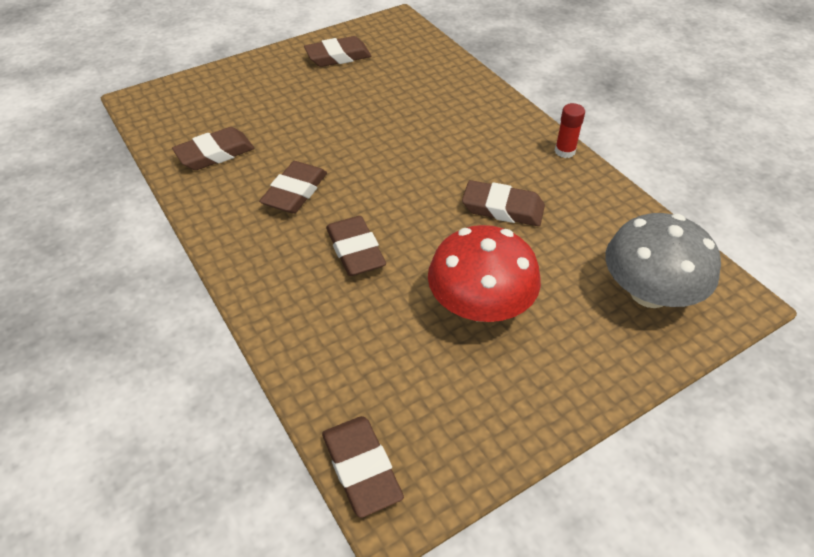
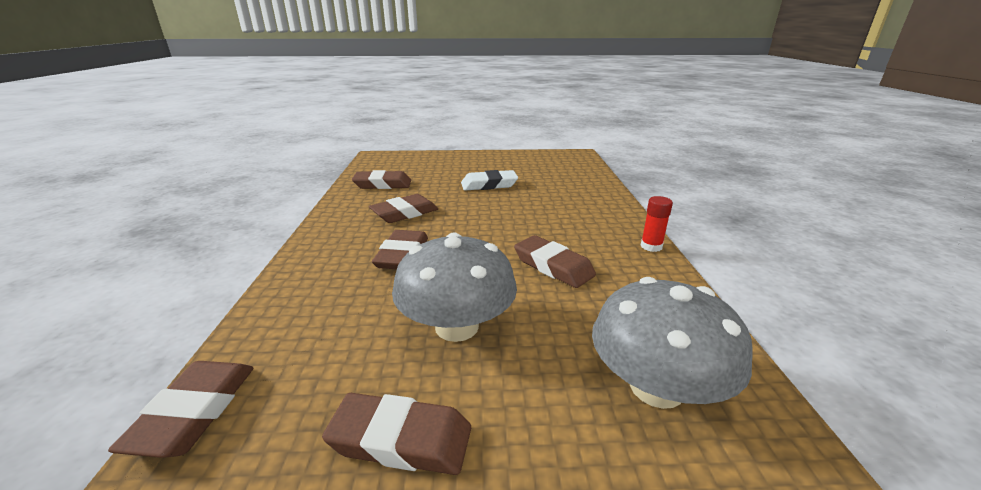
camera: 30 degrees right, 20 degrees down
(338, 56) = (517, 161): brown eraser -> brown eraser (401, 439)
(344, 112) = (489, 185): none -> white eraser
(480, 306) = (456, 326): red mushroom -> grey mushroom

